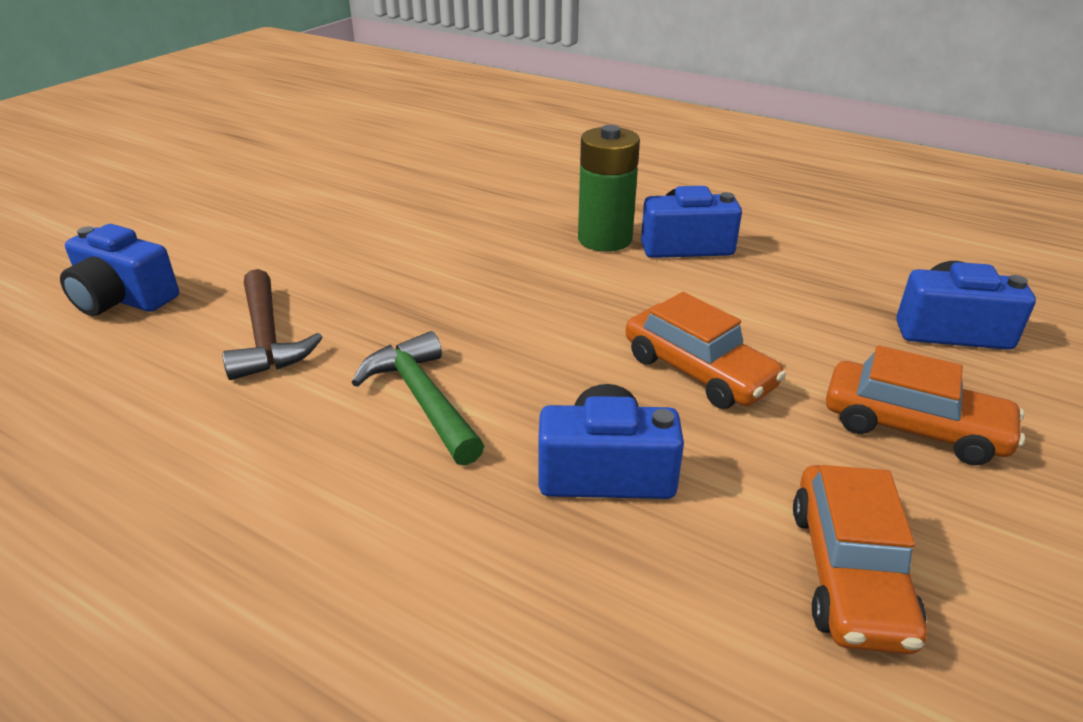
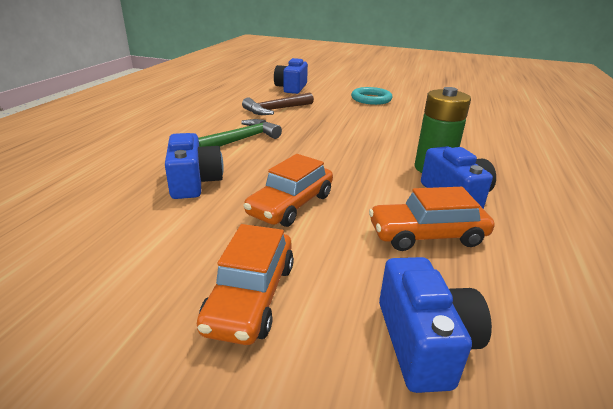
camera: 75 degrees right, 5 degrees down
(286, 223) = (371, 99): none -> turquoise ring
(849, 573) = (107, 254): orange car -> orange car (427, 235)

